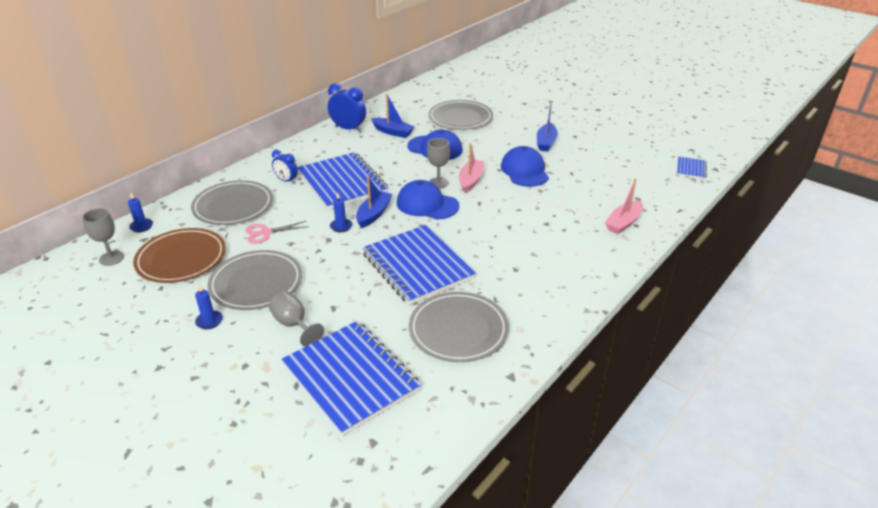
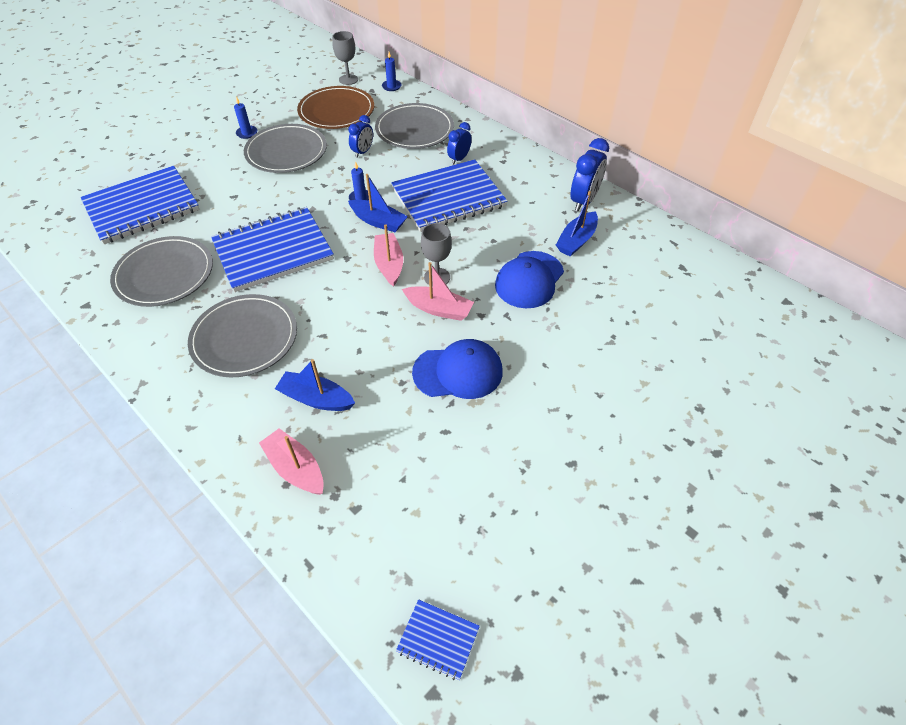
camera: 95 degrees right, 15 degrees up
(266, 233) = (363, 152): pink scissors -> blue clock
(293, 324) = (222, 175): grey goblet -> none
(427, 204) = (389, 264): blue cap -> pink boat
(460, 118) = (627, 314): grey plate -> grey plate (244, 338)
(546, 142) = (547, 415): blue boat -> blue boat (316, 398)

